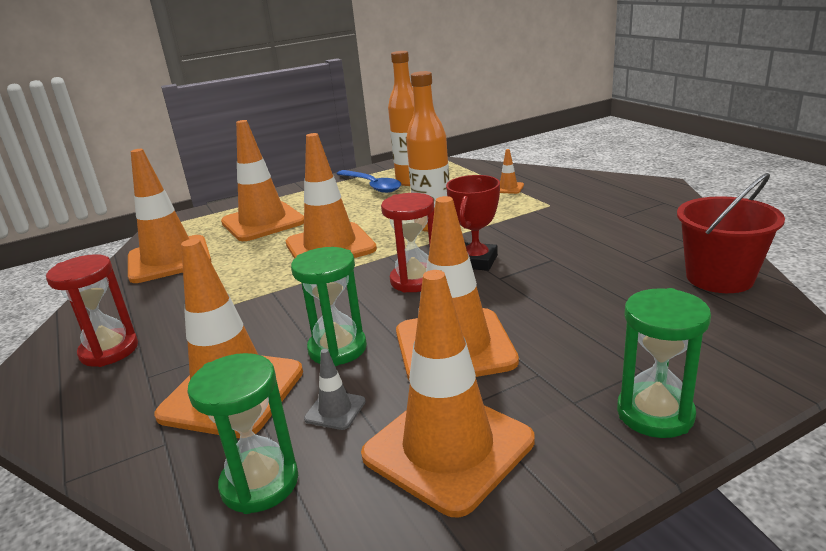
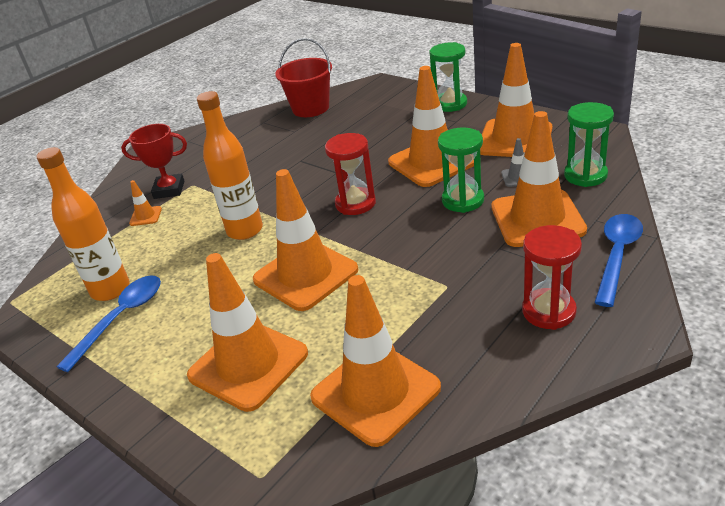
camera: 110 degrees left, 10 degrees up
(93, 428) = (617, 255): none -> blue spoon
(476, 261) = (314, 187): red trophy -> red trophy (169, 190)

